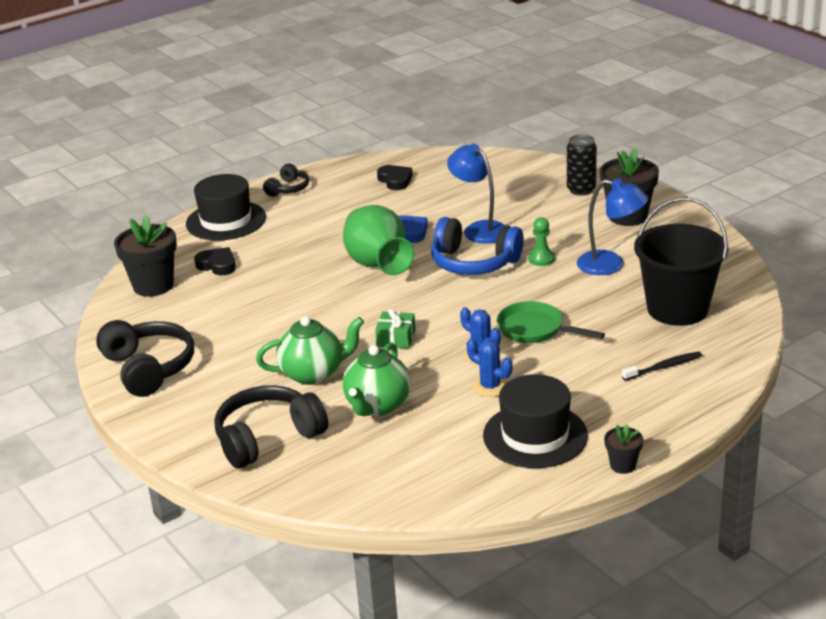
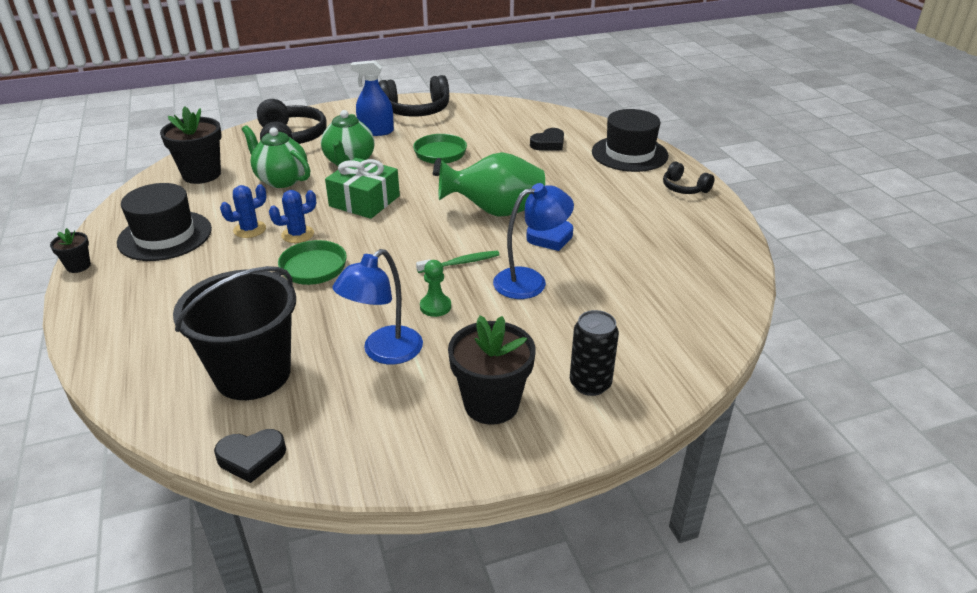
camera: 105 degrees right, 5 degrees up
(153, 286) = (532, 119): black flower pot -> black flower pot (201, 174)
(221, 380) = (376, 131): none -> blue spray bottle
(274, 320) = (440, 156): none -> green pan
(395, 180) = (679, 249): black heart -> black heart (251, 457)
(396, 338) = (364, 201): green gift -> green gift, size x1.70
(474, 262) = (460, 263): blue headphones -> green toothbrush
(664, 367) = (169, 329): black toothbrush -> none

